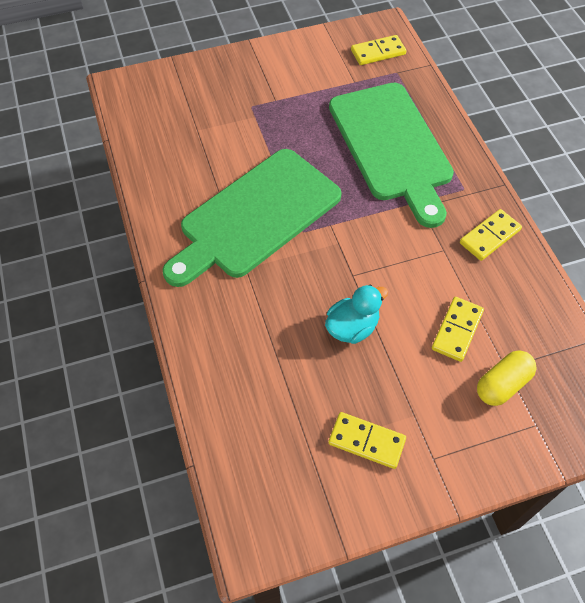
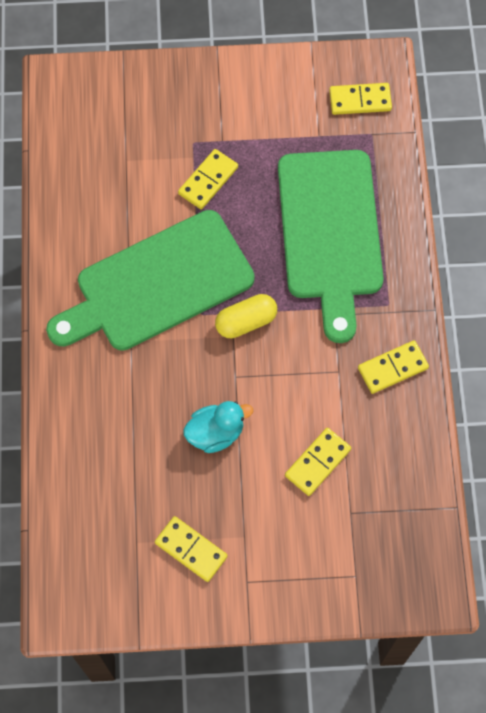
camera: 15 degrees right, 10 degrees up
(273, 130) = (208, 180): none -> yellow domino
(502, 384) = (339, 529): yellow capsule -> yellow capsule (246, 322)

